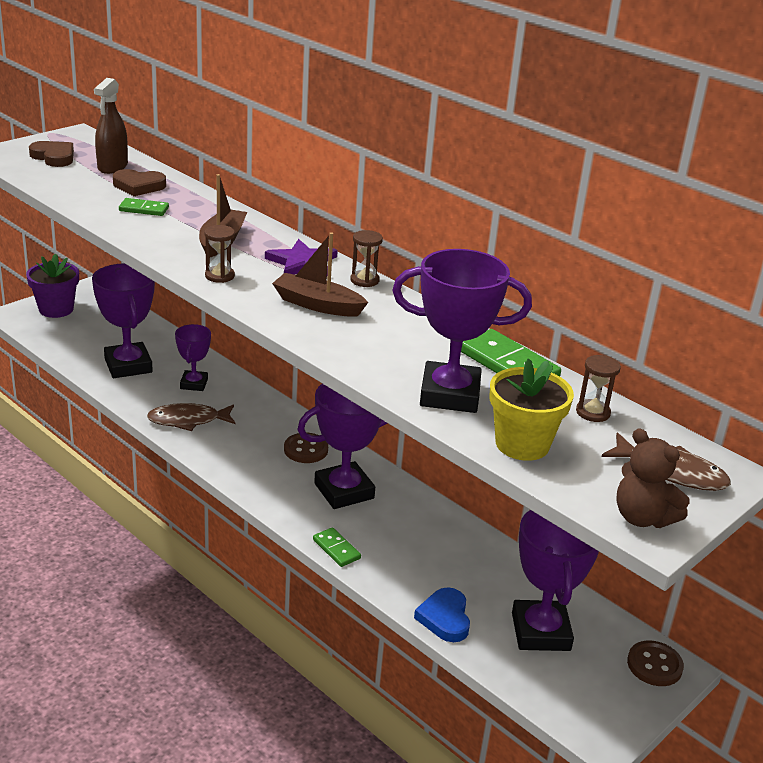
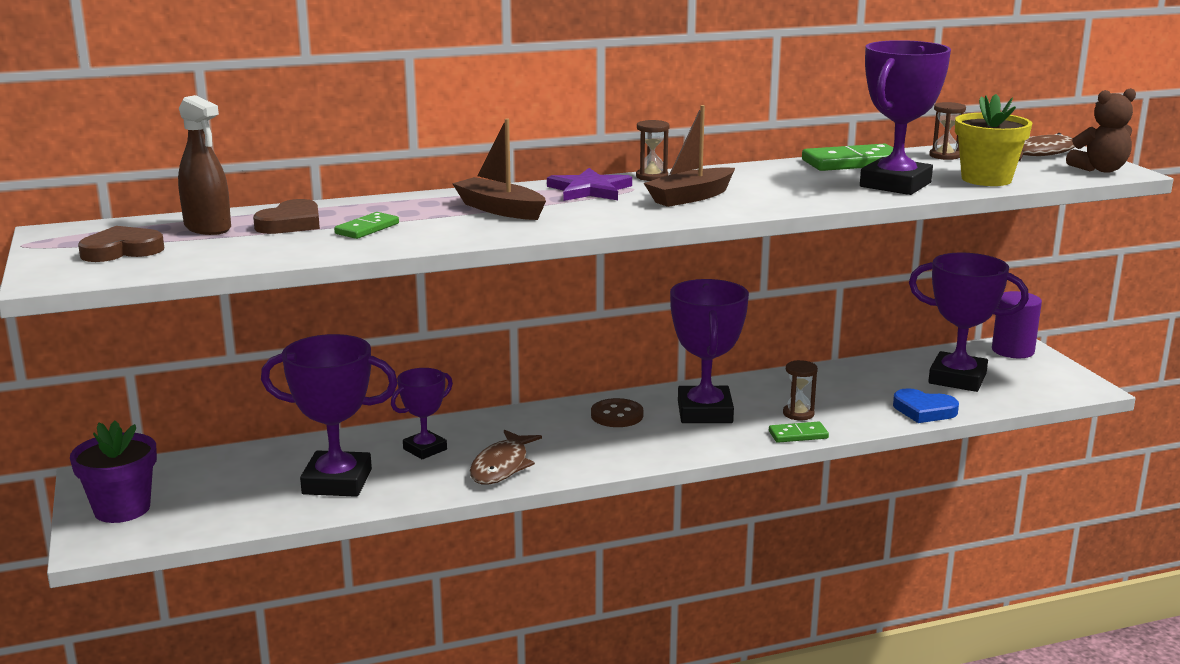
camera: 60 degrees left, 10 degrees down
(194, 384) = (425, 449): purple trophy -> purple trophy turned 75 degrees counterclockwise
(219, 276) = (588, 220): brown hourglass -> brown hourglass (798, 414)
(654, 665) = (1012, 350): brown button -> purple cylinder

